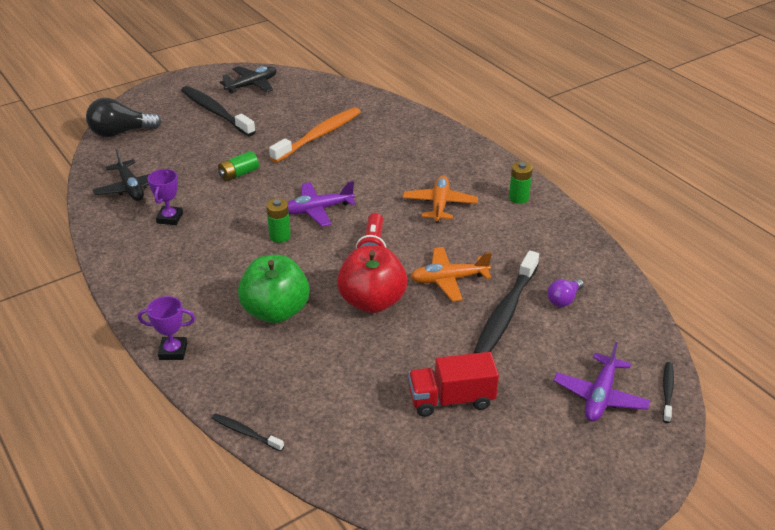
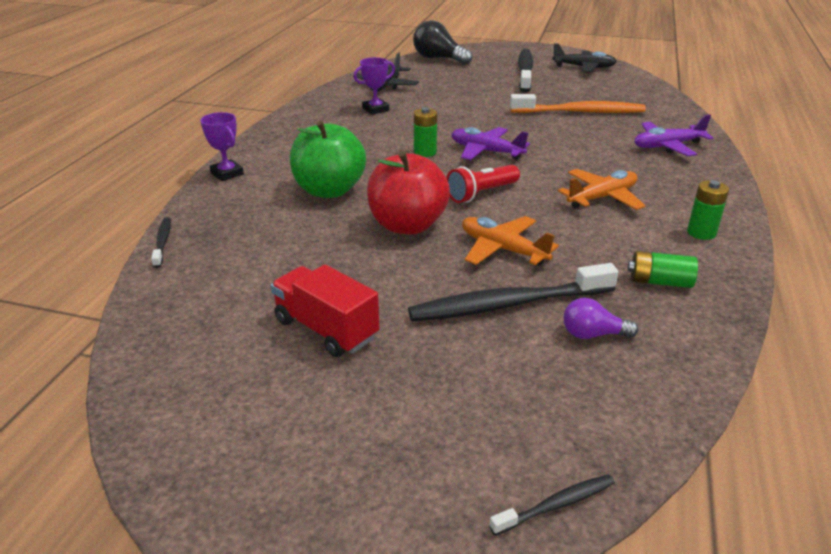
camera: 50 degrees right, 5 degrees down
(239, 174) = (470, 108): green battery -> green battery (659, 282)
(600, 396) = (466, 440): purple plane -> purple plane (667, 146)

